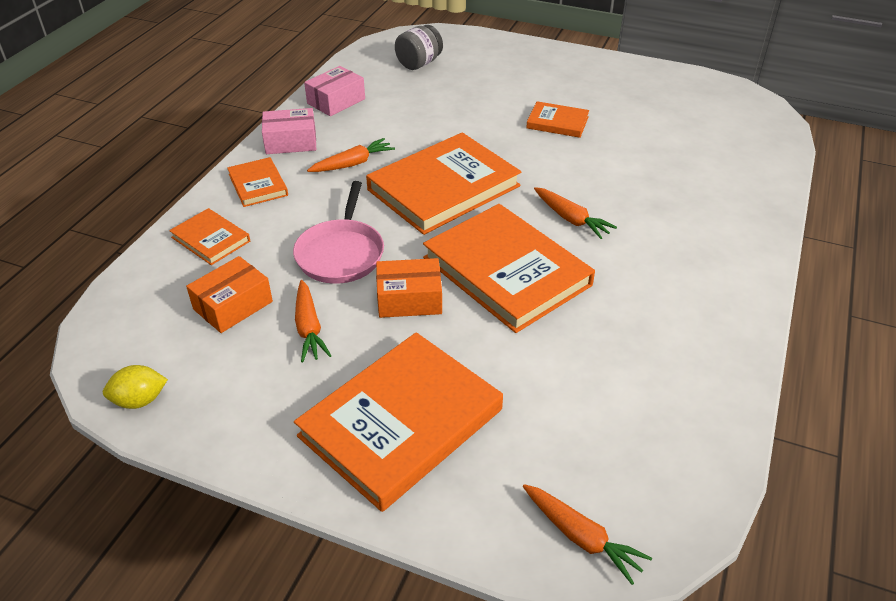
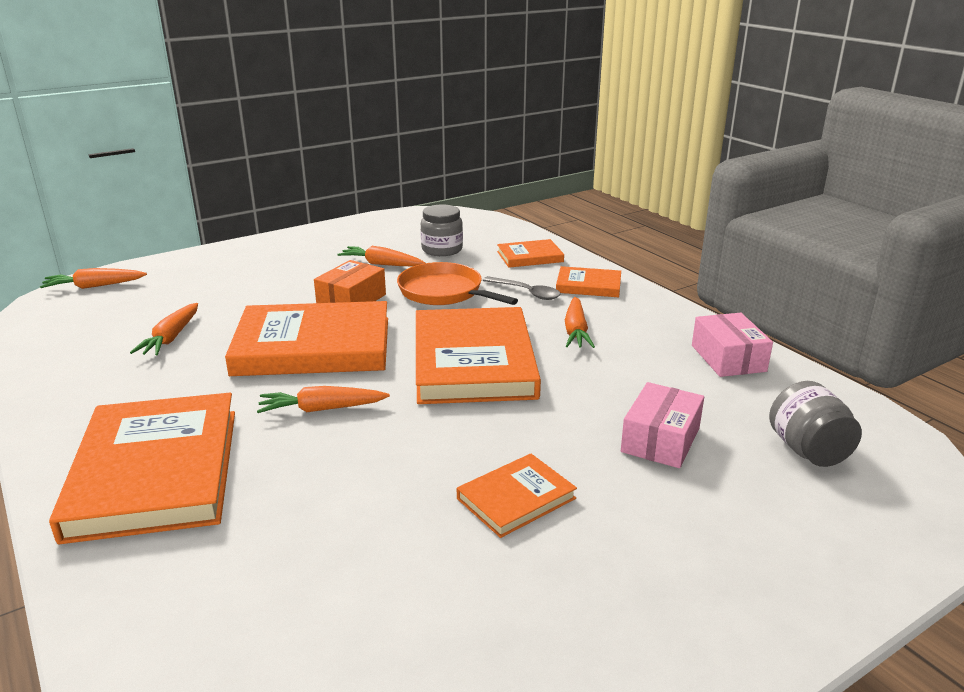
camera: 125 degrees right, 15 degrees down
(140, 400) = (399, 218): yellow lemon -> none
(233, 305) = (442, 249): orange box -> grey jar
(291, 142) = (653, 314): pink box -> pink box (660, 440)
(301, 209) = (526, 292): none -> grey spoon
(341, 253) = (444, 292): pink pan -> orange pan
(401, 423) = (257, 268): orange book -> orange book (155, 471)
(588, 364) = (171, 338): none -> orange carrot

